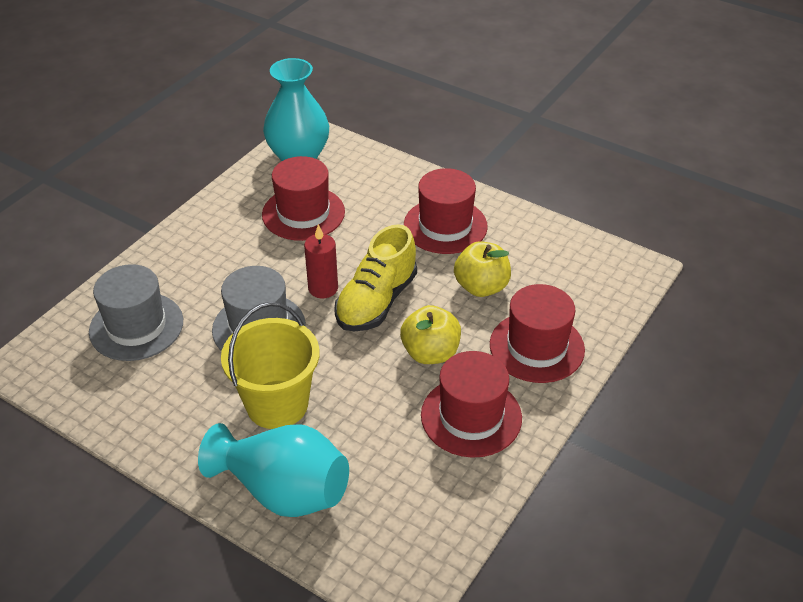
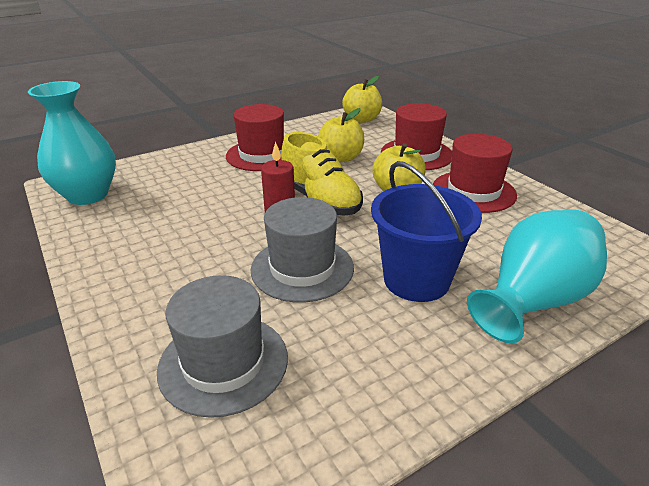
camera: 65 degrees left, 10 degrees down
(277, 404) = (416, 280): yellow bucket -> blue bucket
(303, 213) = (169, 209): red hat -> none
(606, 271) = (362, 119): none -> yellow apple

